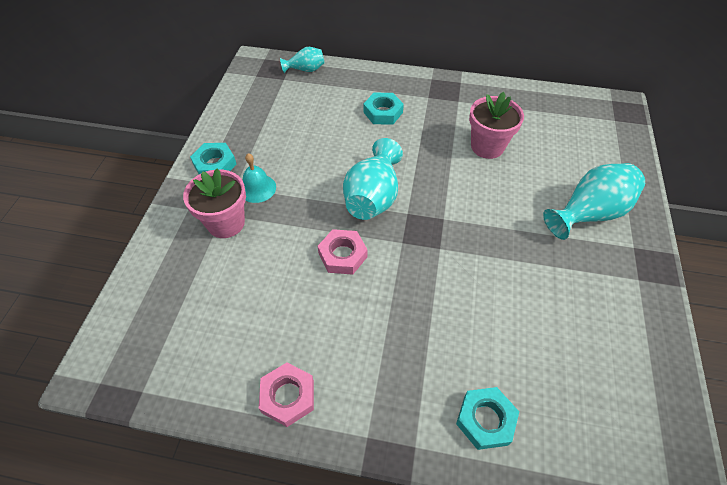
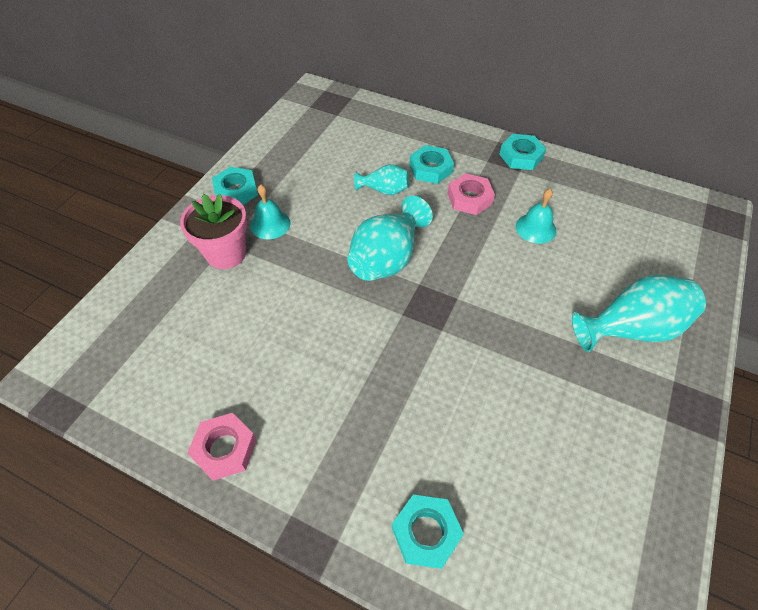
camera: 15 degrees right, 0 degrees up
(305, 70) = (363, 109): turquoise vase -> turquoise vase (384, 190)
(342, 255) = (333, 313): pink nut -> pink nut (469, 198)
(455, 88) = (521, 156): none -> turquoise nut
(487, 146) = (535, 228): pink flower pot -> turquoise bell

